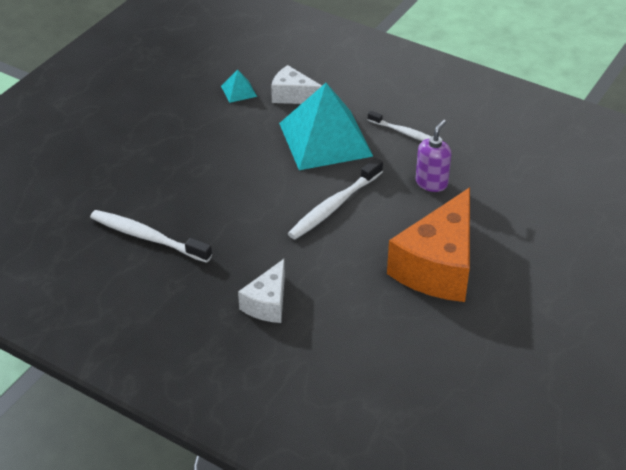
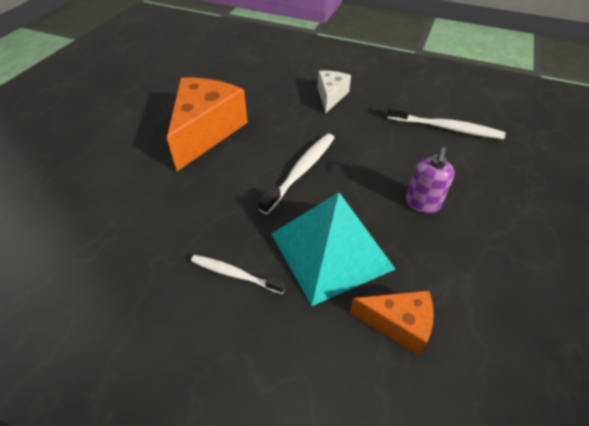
camera: 170 degrees right, 5 degrees up
(238, 91) = (477, 322): turquoise pyramid -> none
(293, 96) = (398, 324): white cheese -> orange cheese
(431, 183) = (206, 207): purple soap dispenser -> purple soap dispenser (422, 203)

